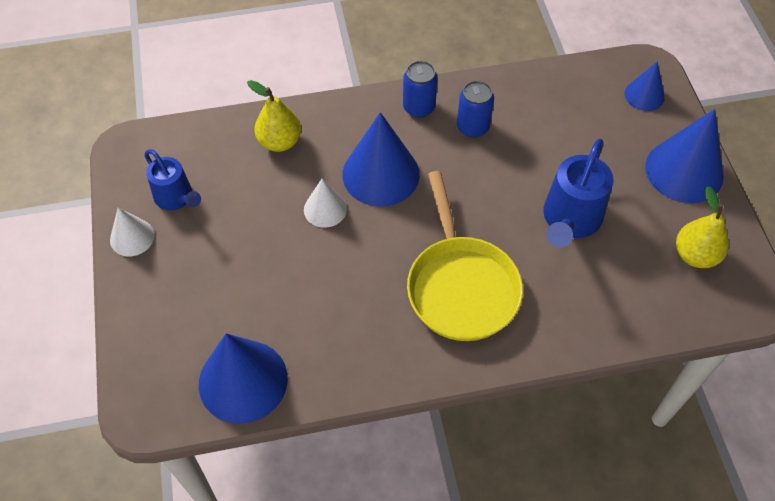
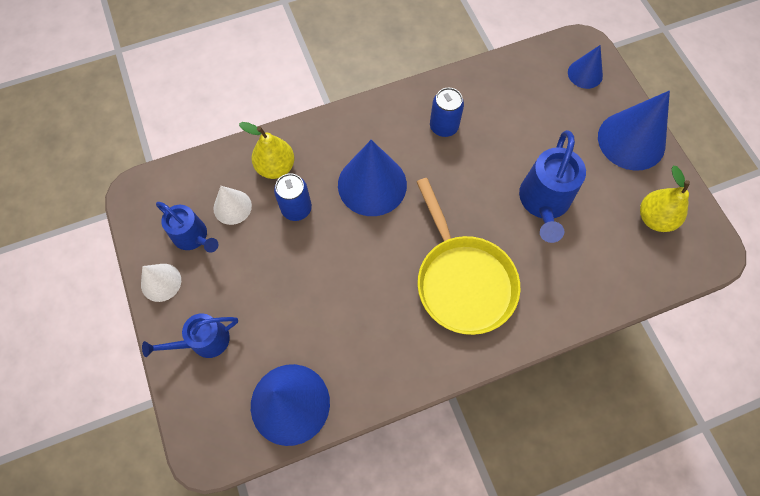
camera: 10 degrees left, 10 degrees up
(164, 303) = (203, 341): none -> blue watering can
(325, 209) = (329, 226): white cone -> white cone (232, 207)
(419, 107) = (393, 115): blue can -> blue can (296, 208)

